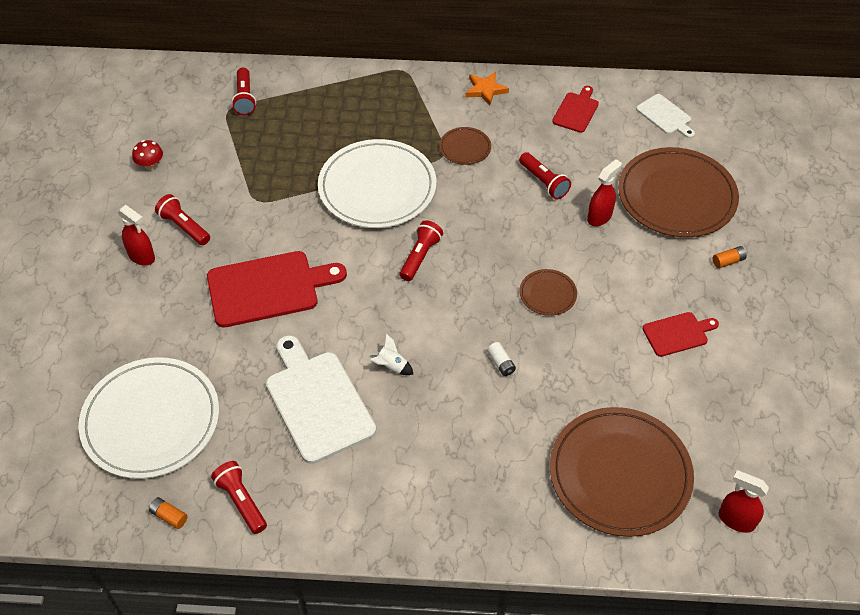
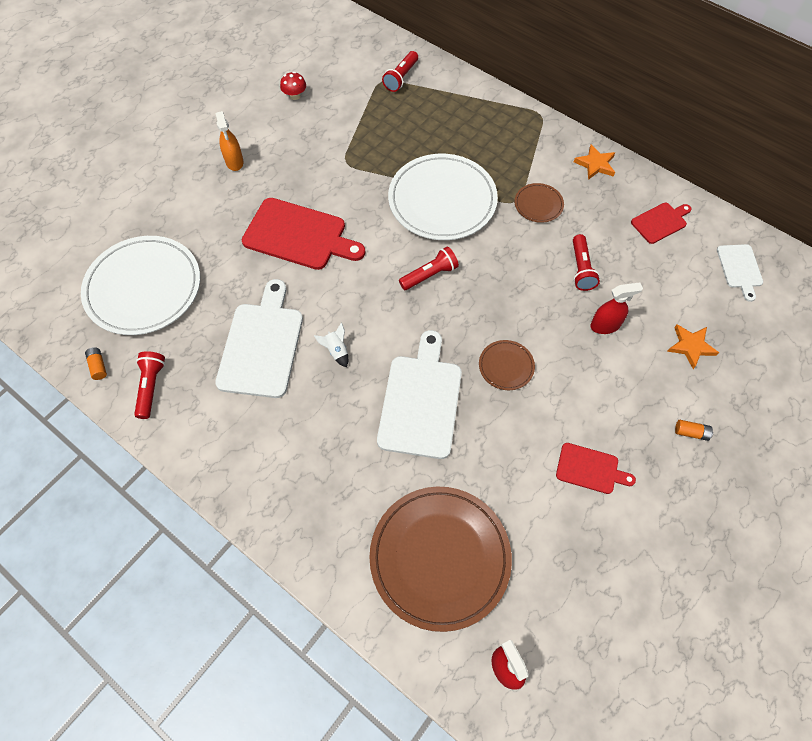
camera: 35 degrees right, 10 degrees up
(141, 256) = (234, 162): red spray bottle -> orange spray bottle
(184, 227) = (280, 155): red flashlight -> none
(501, 363) = (421, 401): white battery -> white cutting board
(676, 196) = (690, 346): brown plate -> orange star

